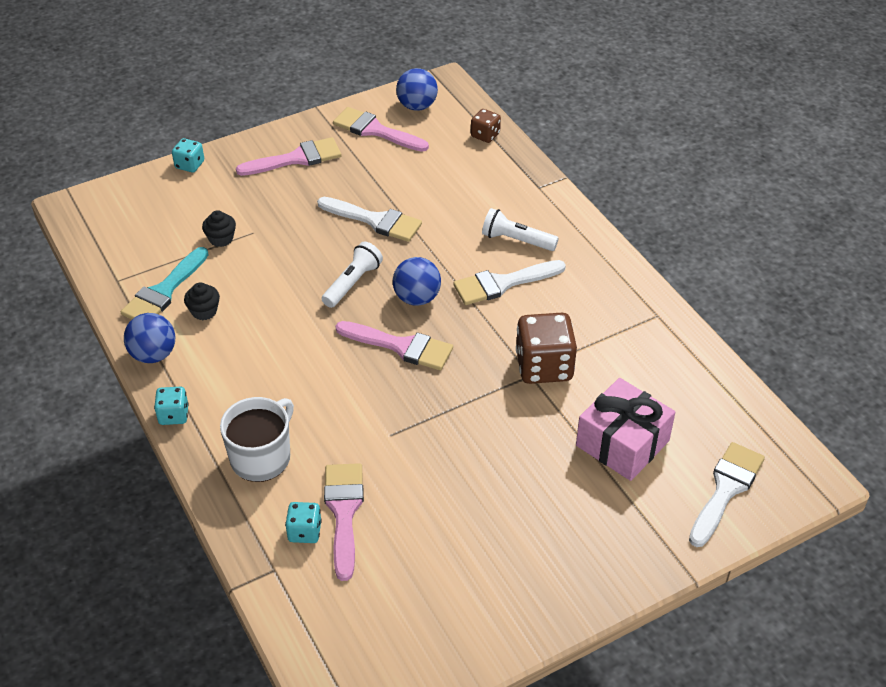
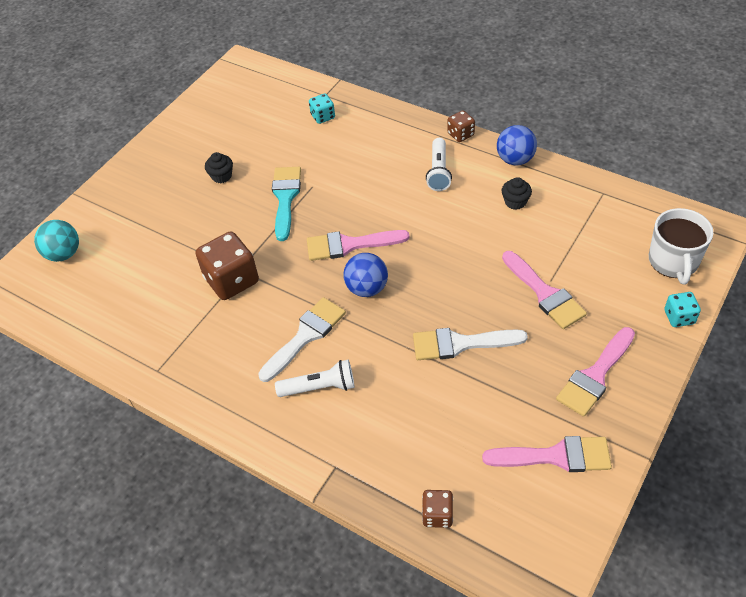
camera: 155 degrees right, 5 degrees up
(164, 291) = (560, 201): turquoise brush -> turquoise brush (285, 198)
(173, 415) = (460, 134): turquoise dice -> brown dice
(221, 239) = (568, 261): black cupcake -> black cupcake (221, 176)
(262, 457) = (382, 138): white mug -> white mug (673, 261)
(344, 512) = (308, 135): pink brush -> pink brush (545, 294)
(352, 283) = (428, 276): white flashlight -> white flashlight (438, 171)
(417, 106) = (545, 521): blue ball -> none
(622, 443) = (148, 251): pink gift -> none
(726, 489) = (64, 254): white brush -> turquoise ball

